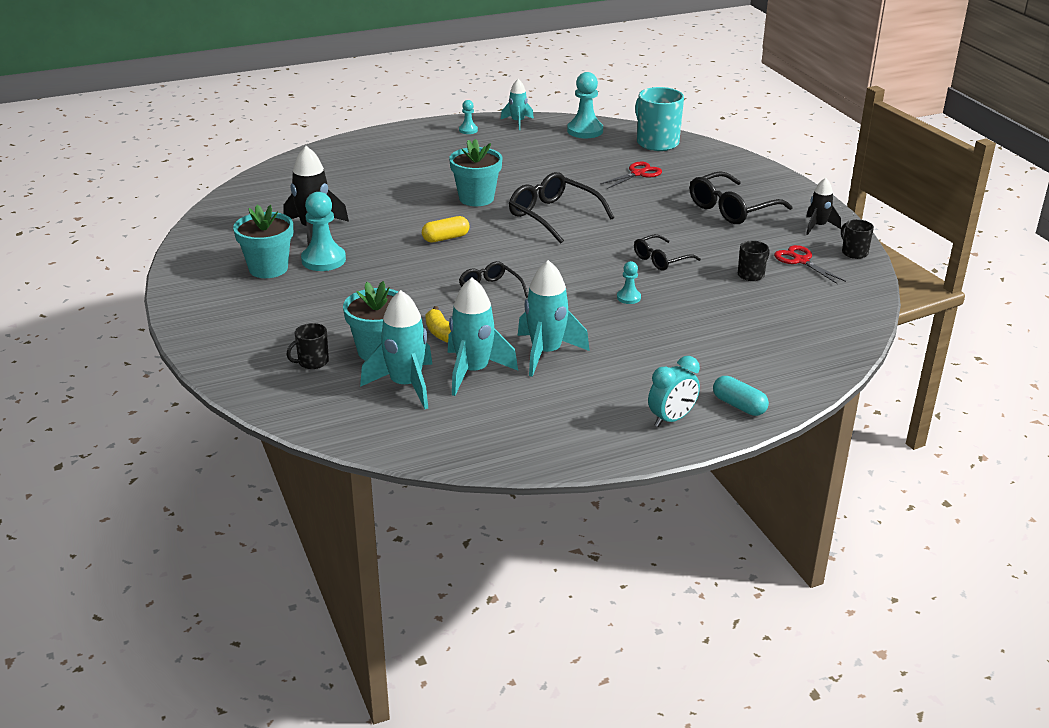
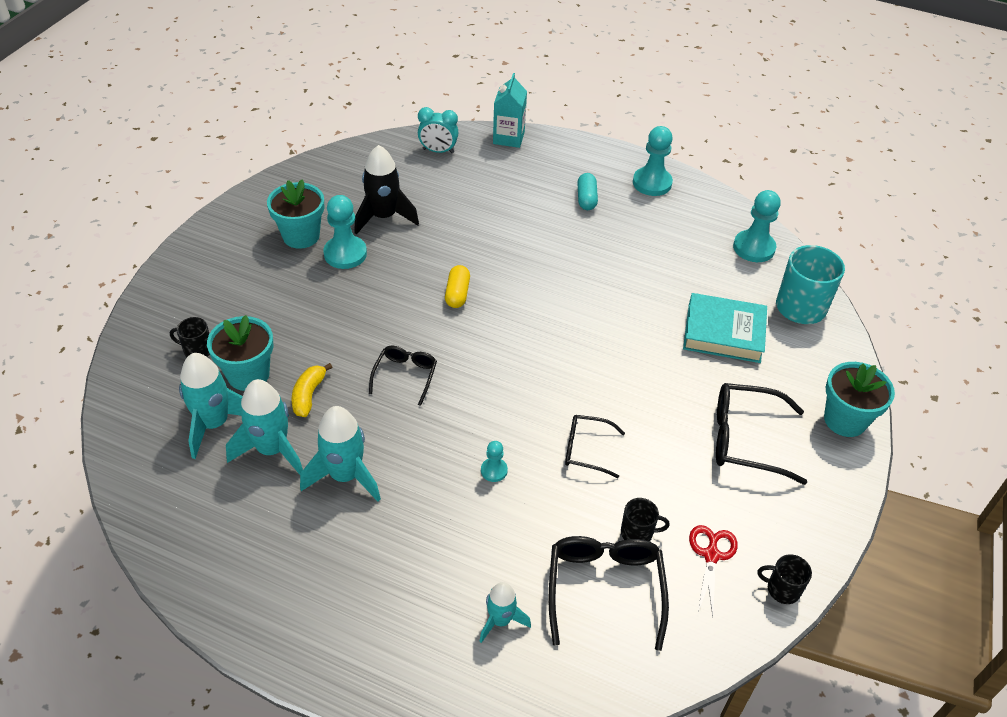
camera: 45 degrees right, 15 degrees up
(325, 151) = (508, 138): none -> turquoise carton
(445, 238) = (457, 294): yellow capsule -> yellow capsule turned 75 degrees clockwise
(468, 130) = (652, 183): turquoise pawn -> turquoise pawn, size x1.91
(476, 198) = (544, 266): turquoise flower pot -> turquoise flower pot (845, 420)
(517, 122) = (708, 200): turquoise rocket -> turquoise rocket (500, 620)
(553, 216) = (574, 330): black glasses -> black glasses (604, 588)
(638, 173) = (723, 333): red scissors -> turquoise book
(671, 419) = (323, 631): turquoise clock -> turquoise clock (438, 151)
(739, 406) = (392, 669): turquoise capsule -> turquoise capsule (586, 199)
(818, 226) = (798, 527): black rocket -> none
(854, 252) = (782, 589): black mug -> black mug turned 90 degrees counterclockwise

